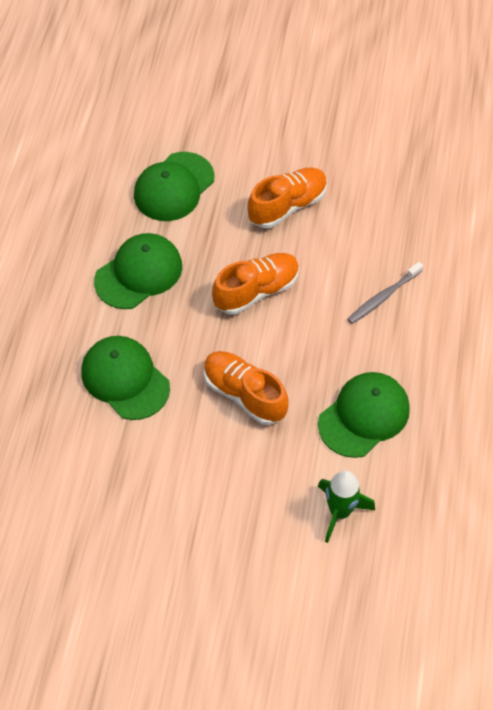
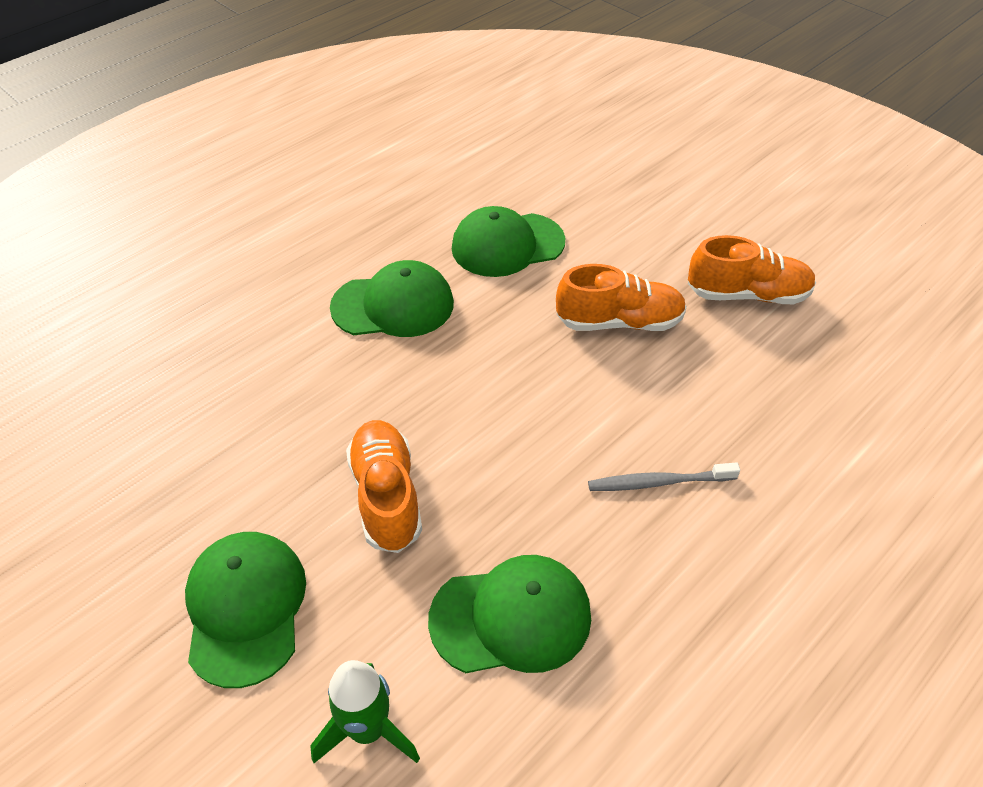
camera: 35 degrees right, 10 degrees down
(125, 379) = (275, 401): green cap -> green cap (245, 608)
(256, 291) = (504, 390): orange shoe -> orange shoe (747, 294)

